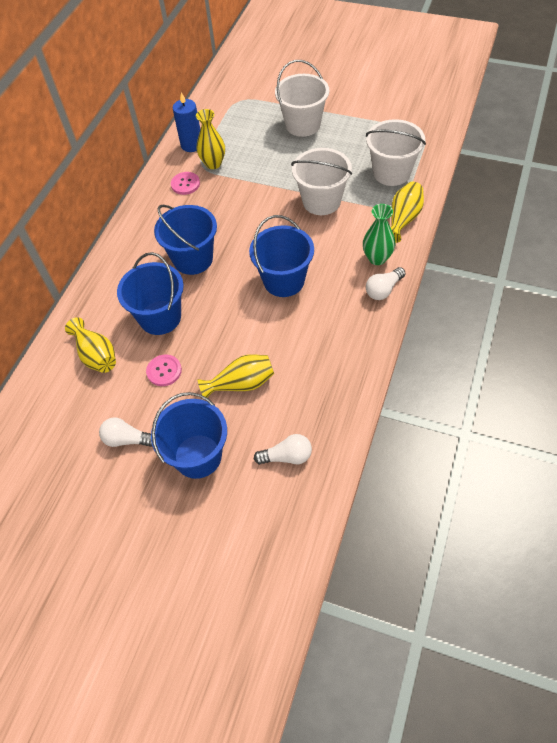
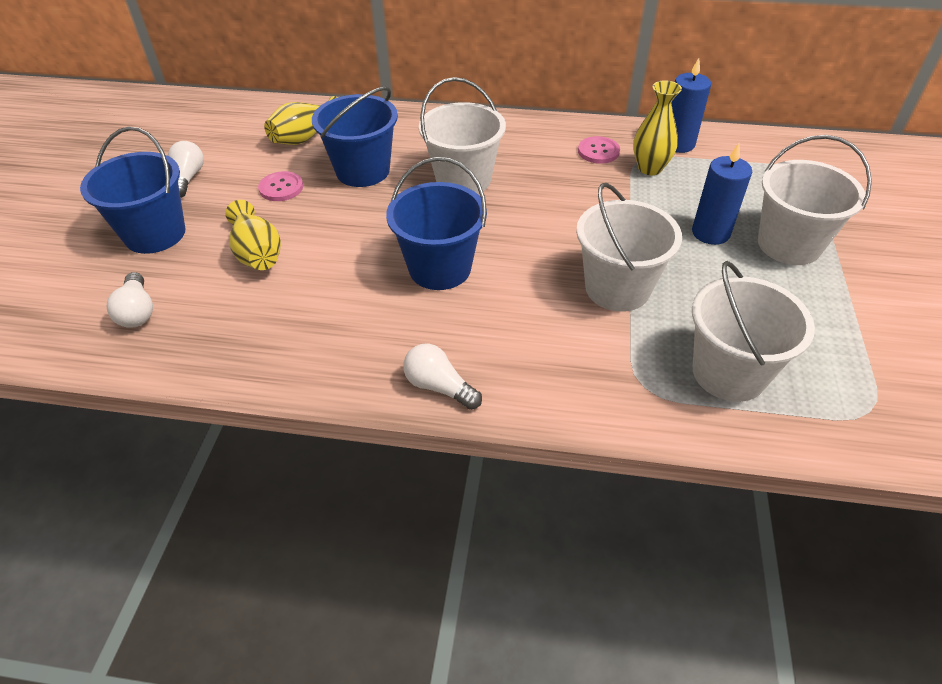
camera: 75 degrees right, 10 degrees down
(193, 259) = (463, 180): blue bucket -> white bucket
(284, 152) = (710, 233): none -> blue candle
(377, 258) = (508, 372): green vase -> none
(403, 219) = (613, 400): yellow vase -> none

